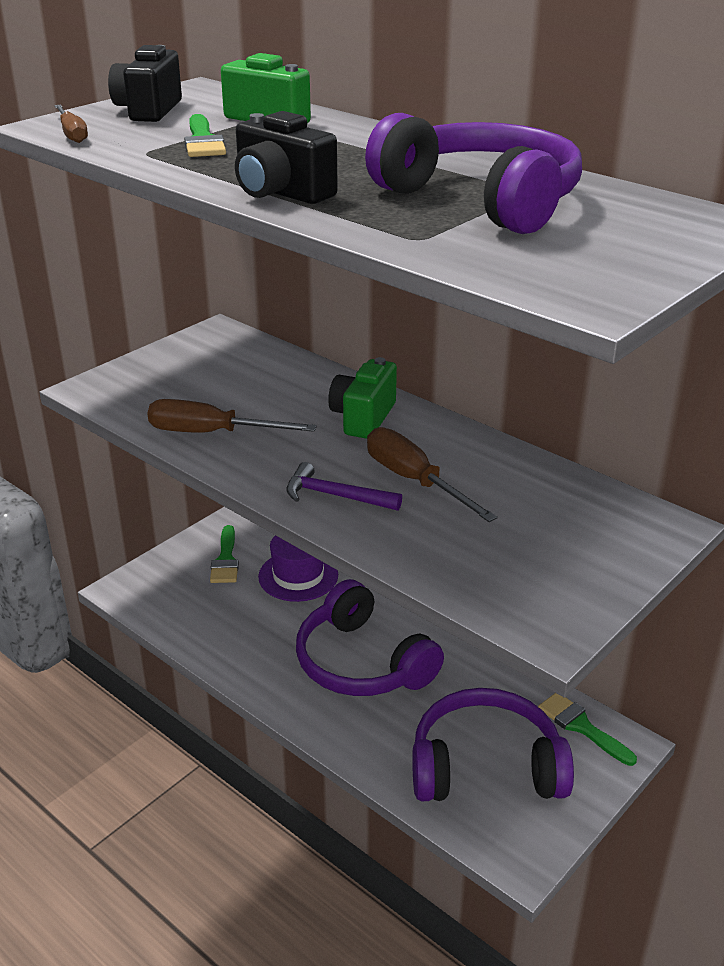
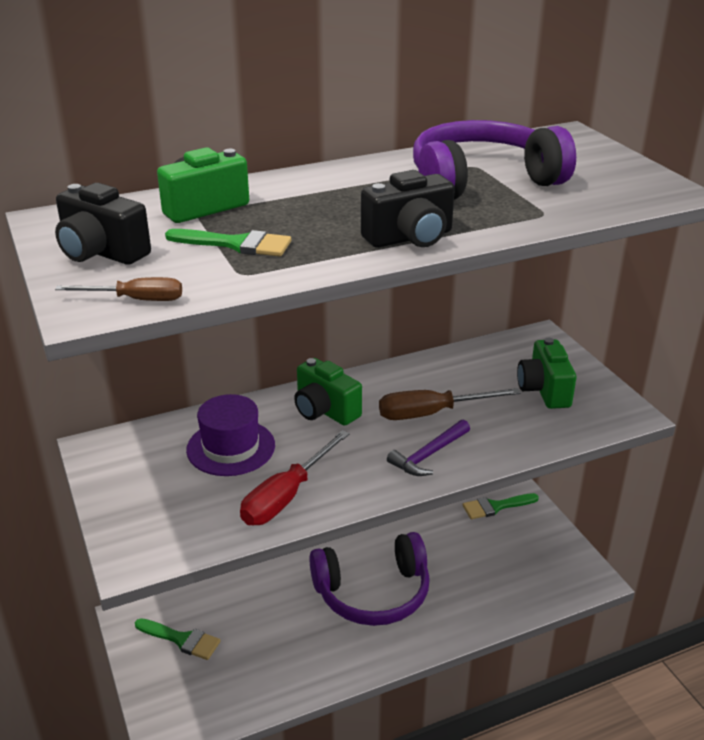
camera: 65 degrees left, 0 degrees up
(211, 433) = (286, 496): brown screwdriver -> red screwdriver
(298, 576) = (242, 596): purple hat -> purple hat (231, 447)
(486, 766) = (510, 565): purple headphones -> none
(539, 551) = (544, 390): none -> green camera

